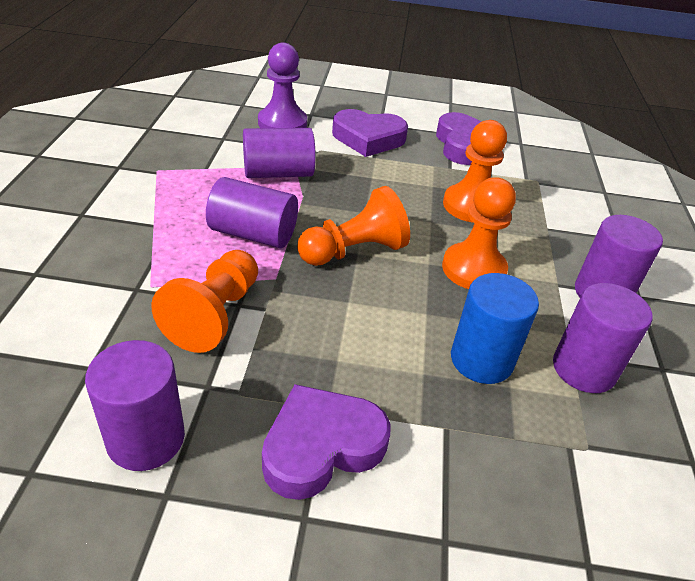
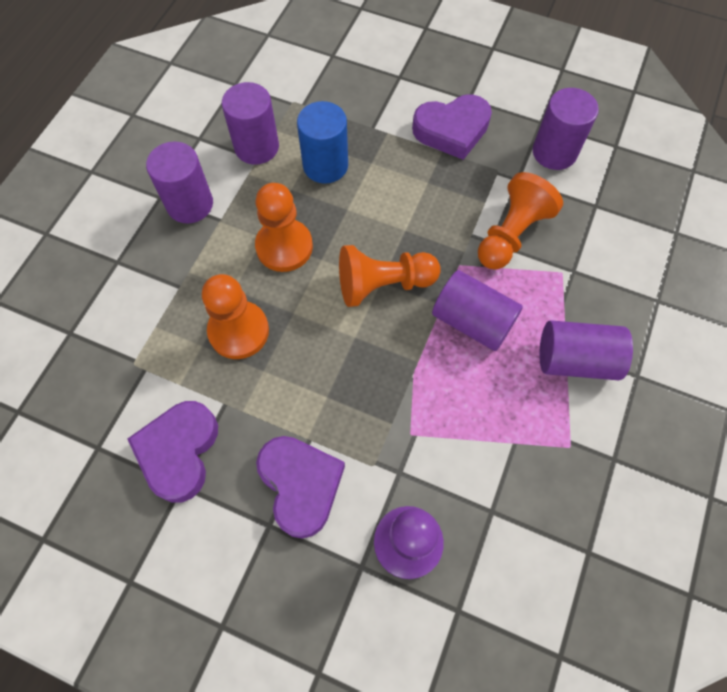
camera: 160 degrees left, 25 degrees up
(278, 173) = (433, 420): purple cylinder -> purple cylinder (575, 360)
(368, 138) = (300, 485): purple heart -> purple heart turned 45 degrees clockwise

